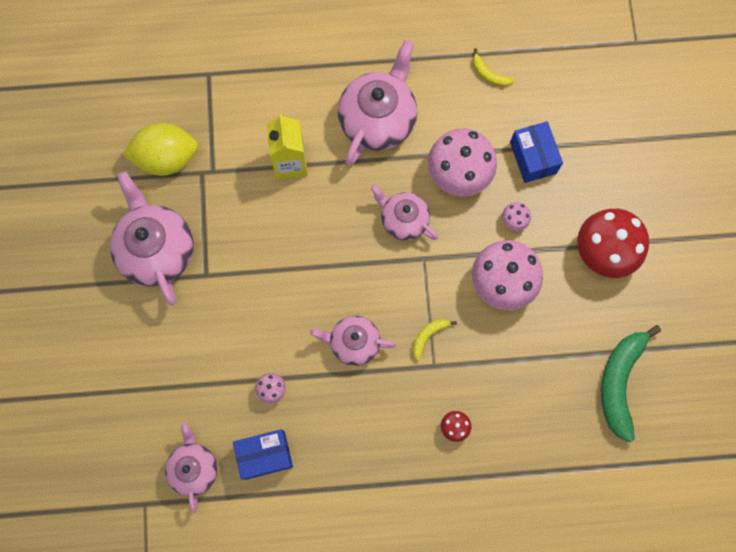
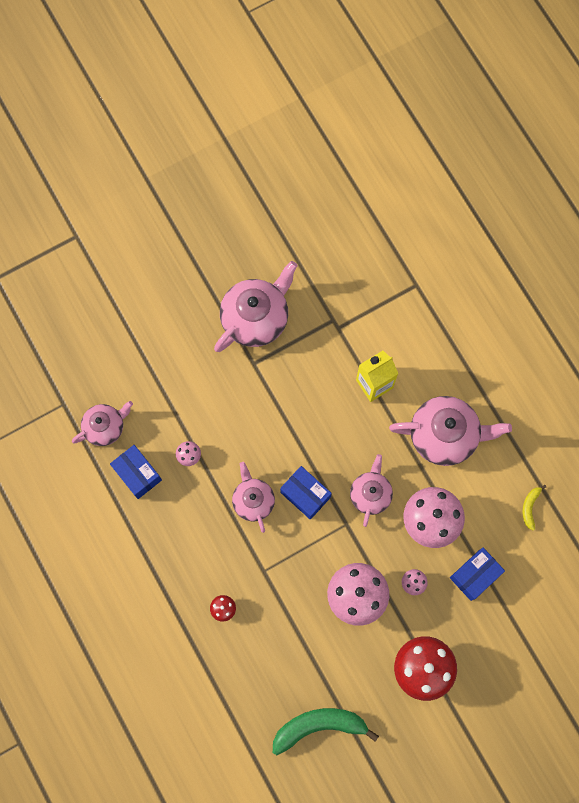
camera: 65 degrees right, 0 degrees up
(166, 158) = (331, 288): yellow lemon -> none
(373, 286) = (305, 495): none -> blue box
(428, 336) = (285, 556): yellow banana -> none

